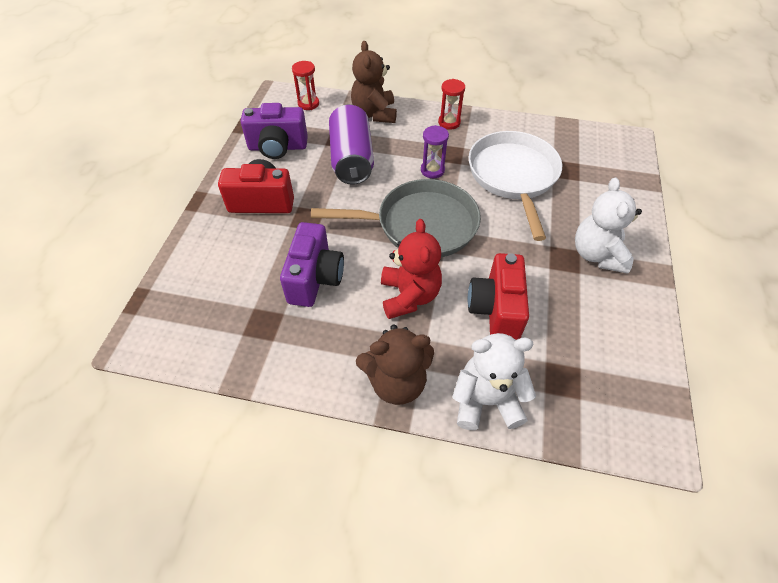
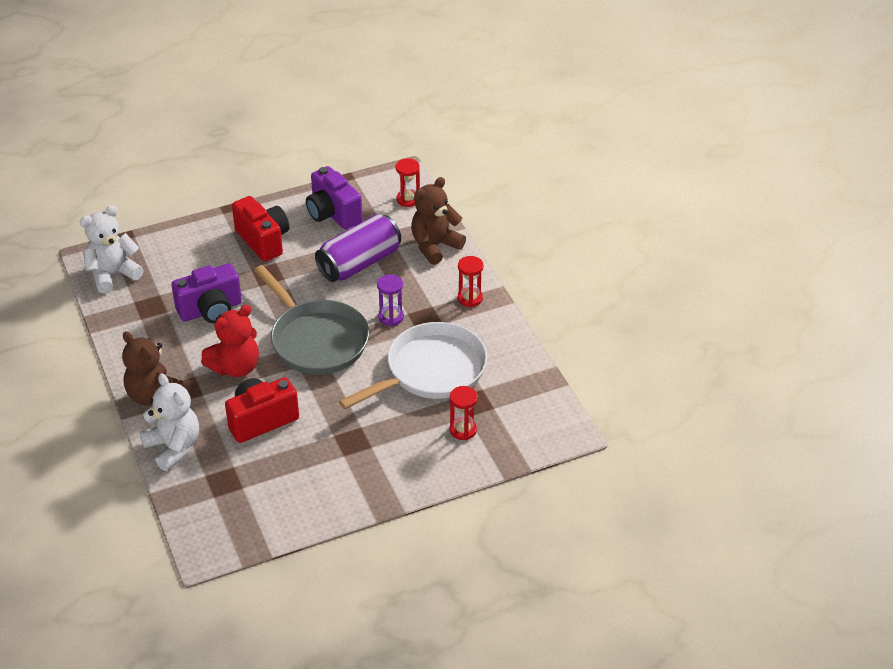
camera: 55 degrees right, 10 degrees down
(594, 189) = (463, 430): none -> red hourglass
(597, 254) = (375, 459): white teddy bear -> white teddy bear (113, 274)

